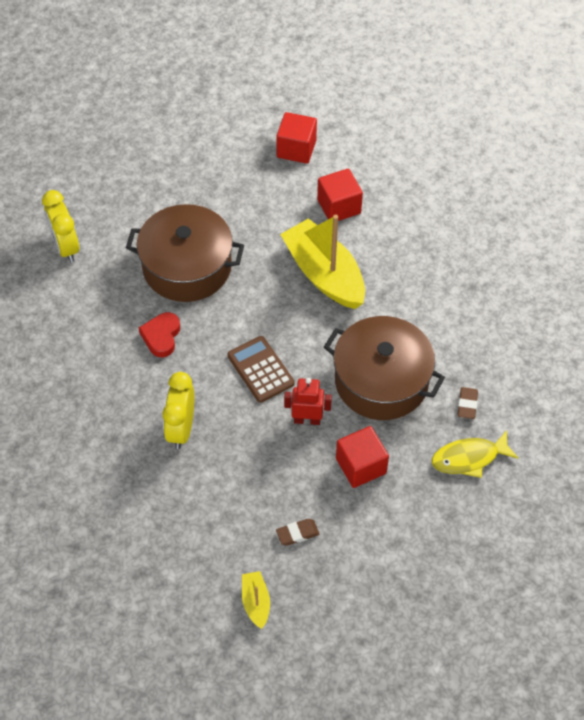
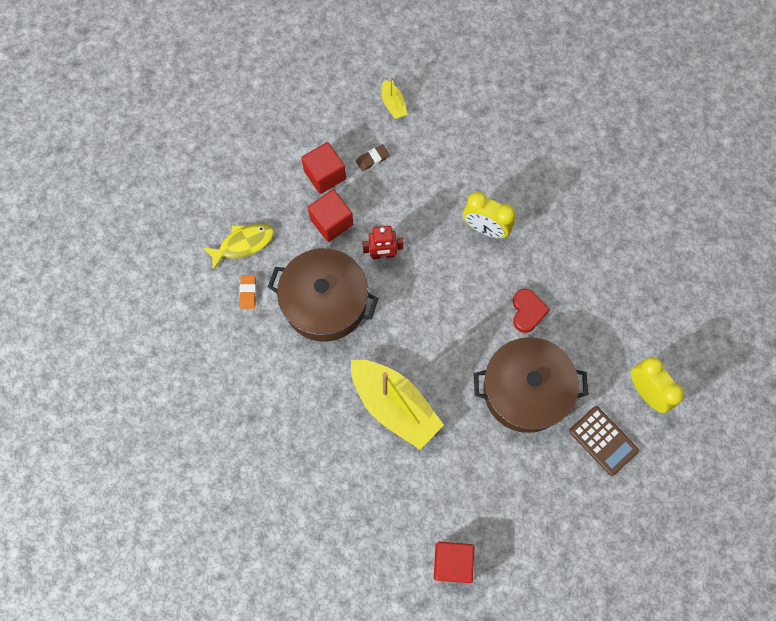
camera: 170 degrees right, 15 degrees up
(181, 429) = (485, 228): yellow clock -> yellow clock turned 120 degrees clockwise
(260, 369) = (432, 294): brown calculator -> brown calculator (603, 440)
(339, 206) = (394, 491): red cube -> red cube (325, 175)
(467, 404) = (248, 292): brown eraser -> orange eraser

